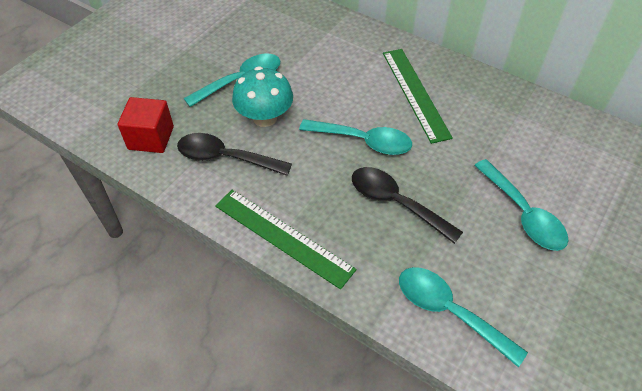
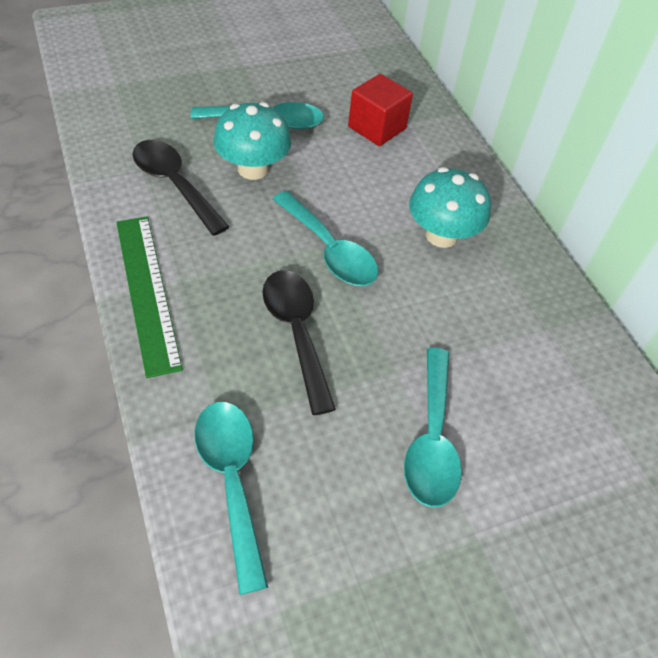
camera: 30 degrees right, 0 degrees up
(151, 138) = (127, 127): red cube -> red cube (377, 128)
(415, 93) = (441, 235): green ruler -> turquoise mushroom

